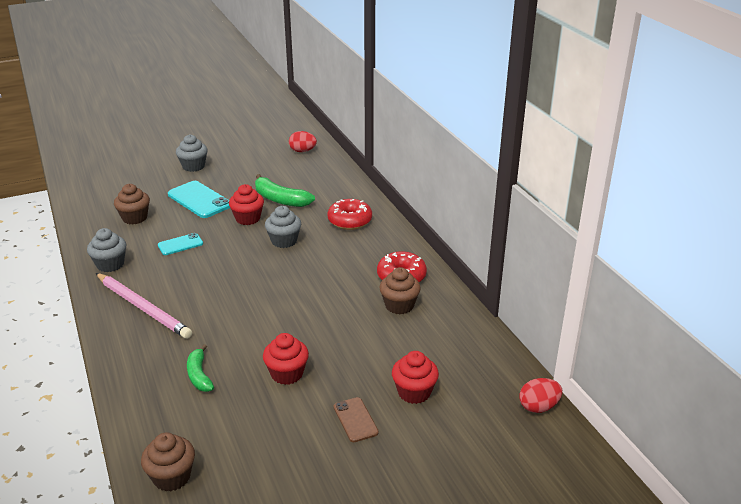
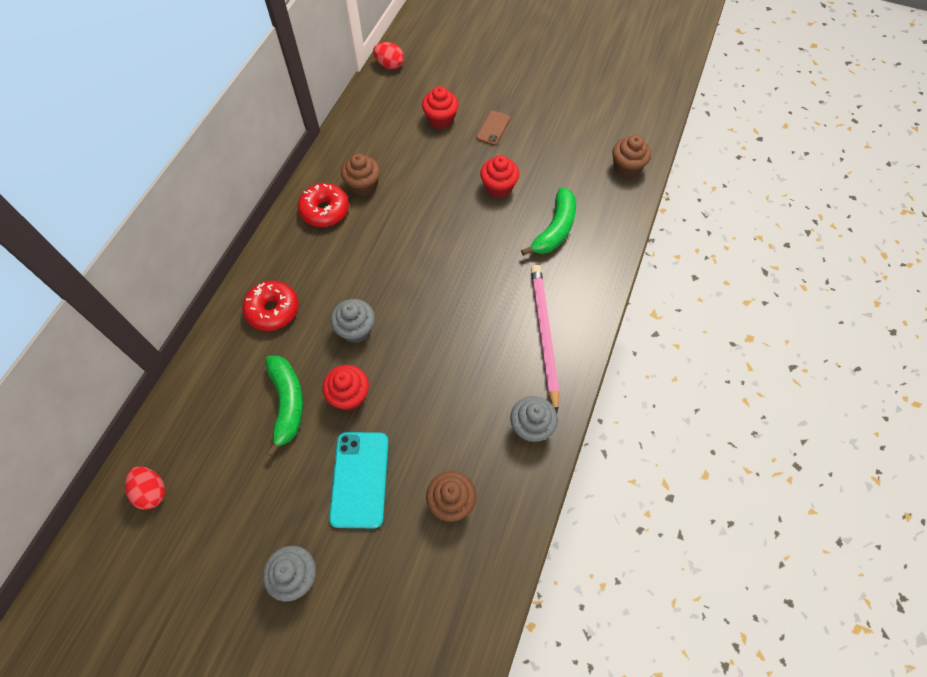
camera: 135 degrees left, 30 degrees up
(180, 244) = (446, 405): turquoise phone -> none
(199, 375) = (555, 229): green banana -> green banana, size x1.55

